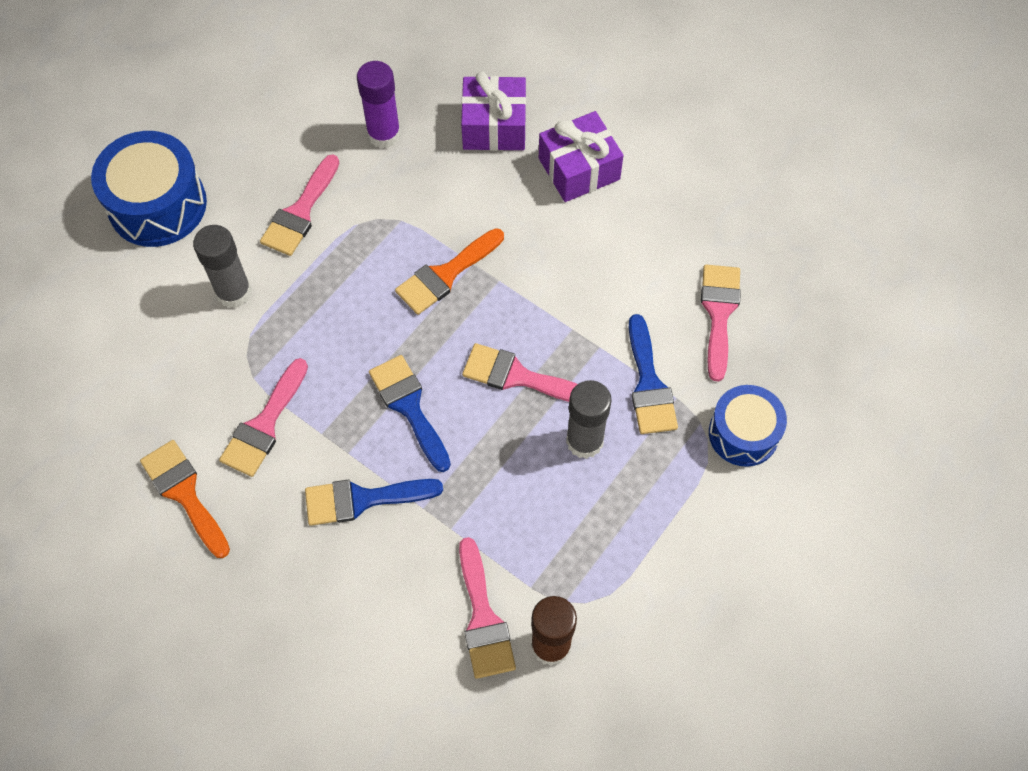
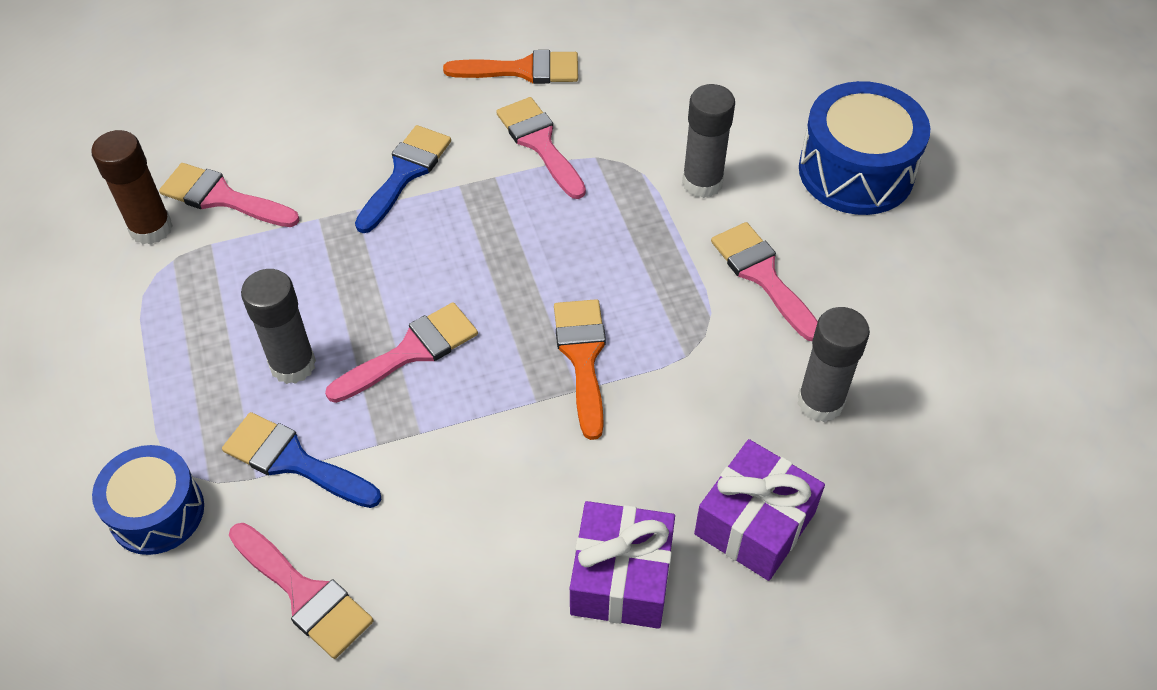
camera: 125 degrees right, 10 degrees down
(384, 134) = (820, 402): purple glue stick -> grey glue stick
(409, 407) = (461, 249): blue brush -> none

